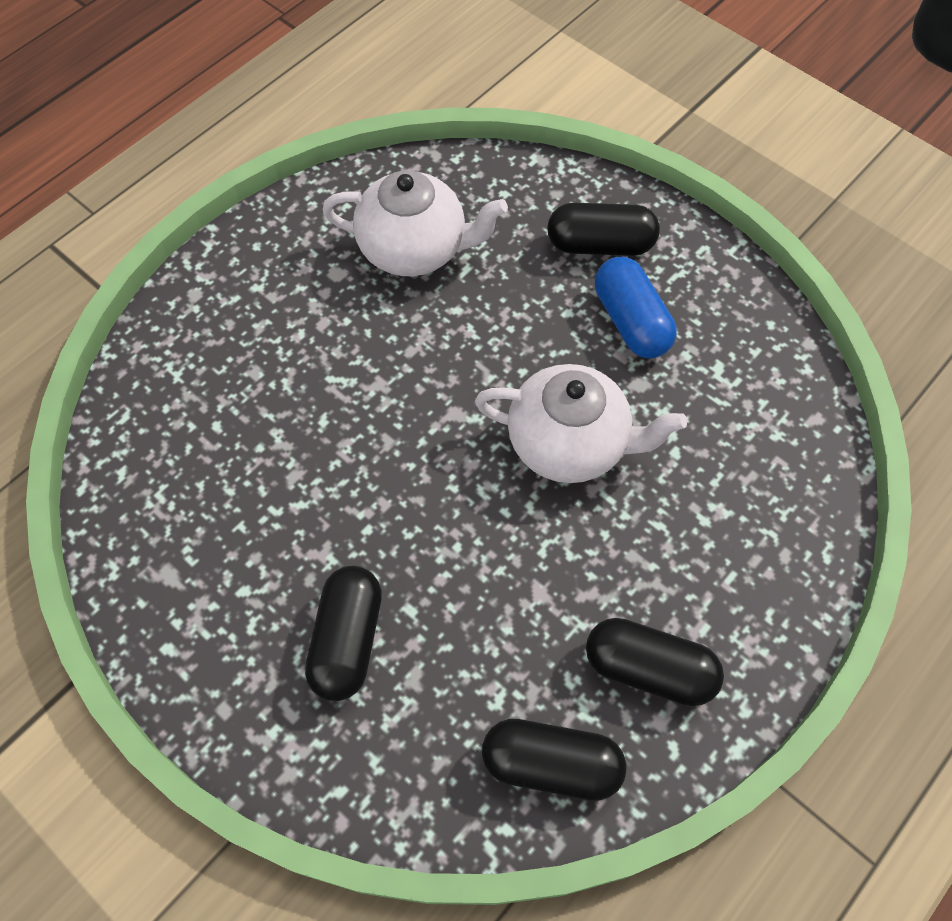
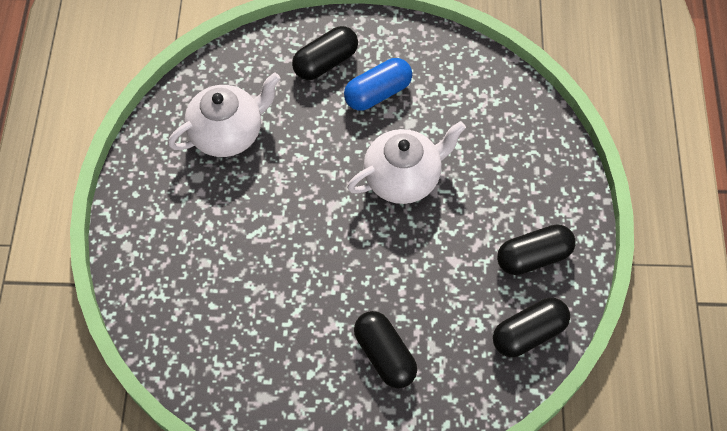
camera: 40 degrees left, 0 degrees up
(631, 321) = (378, 93): blue capsule -> blue capsule turned 60 degrees counterclockwise

